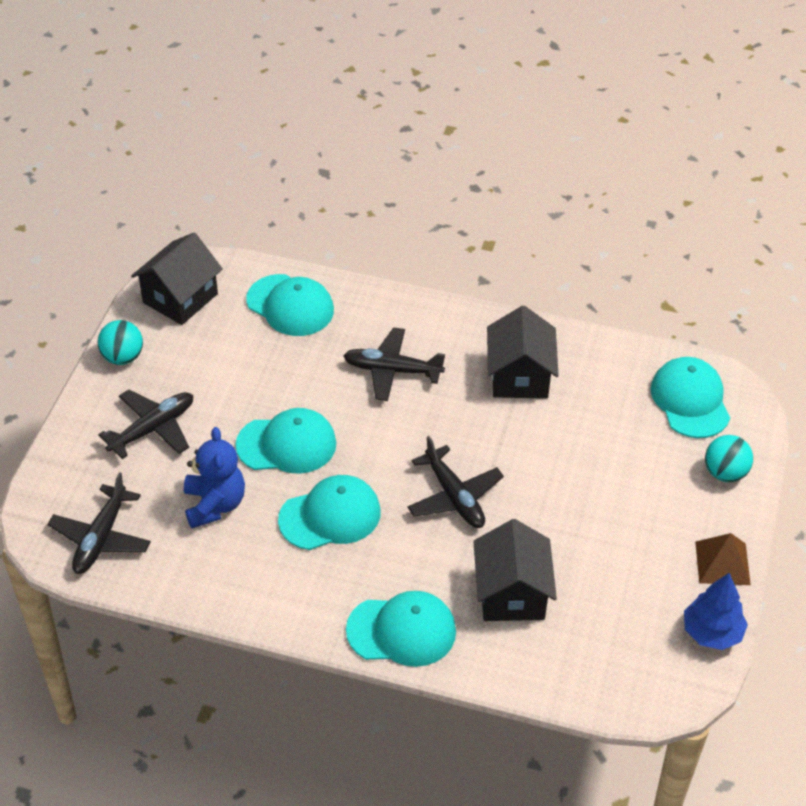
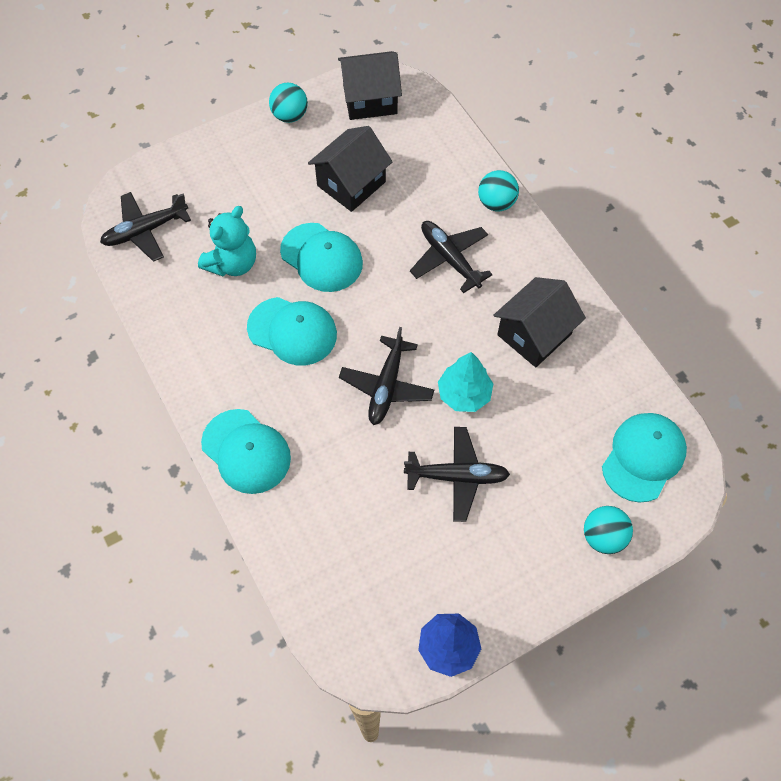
camera: 45 degrees right, 15 degrees up
(153, 429) = (254, 180): black plane -> black plane (457, 476)
(214, 504) = (232, 263): blue teddy bear -> turquoise teddy bear
(290, 305) = (435, 158): turquoise cap -> none
(380, 305) = (496, 203): none -> turquoise ball
(511, 593) = (344, 490): black house -> black house (351, 184)
(518, 457) = (464, 394): none -> turquoise tree
(722, 563) = (518, 603): brown pyramid -> none

